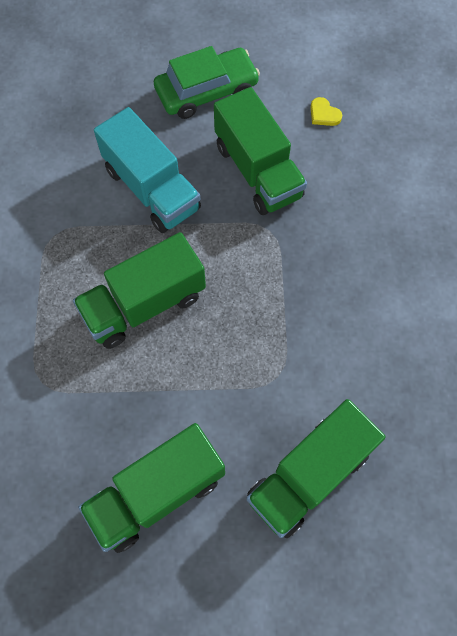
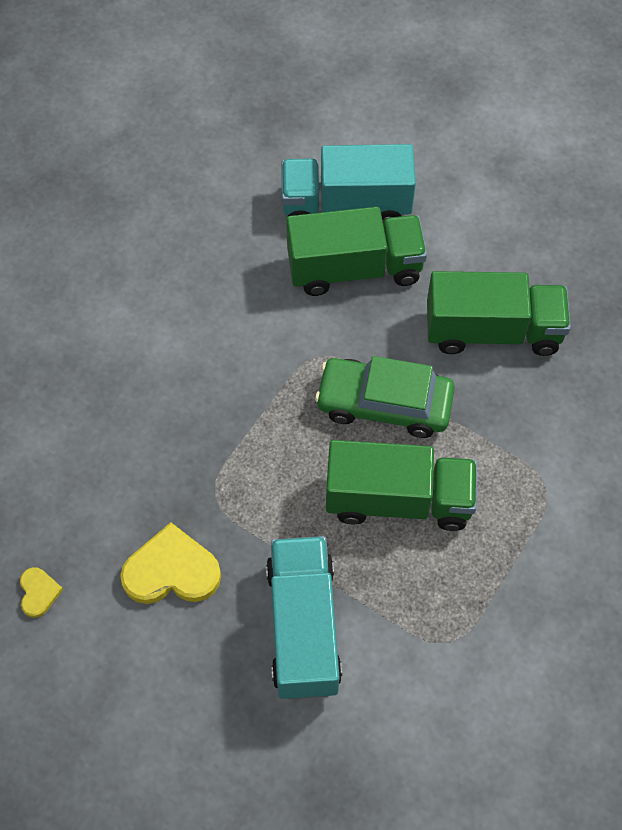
camera: 145 degrees left, 5 degrees down
(207, 91) = (144, 721): green car -> green car (384, 404)
(258, 171) = (171, 570): green truck -> yellow heart
(364, 537) = (346, 205): none -> turquoise truck

